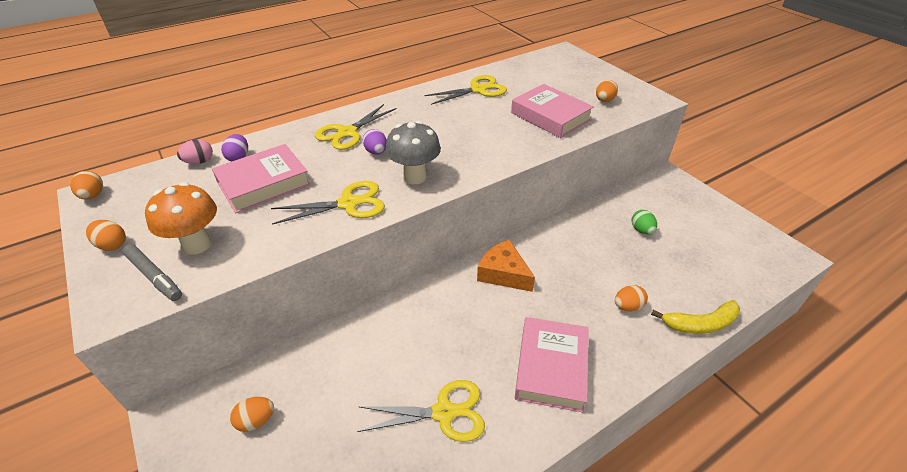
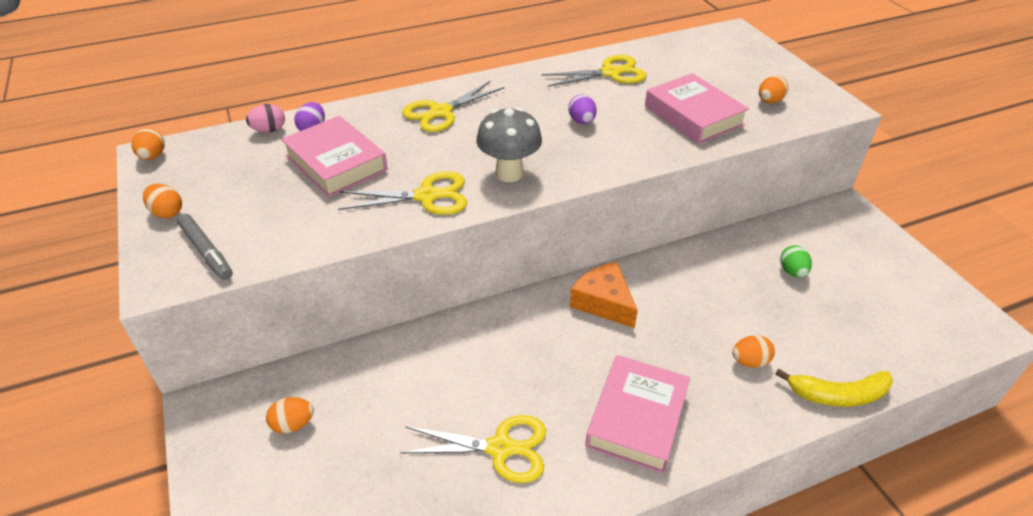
camera: 10 degrees right, 0 degrees up
(197, 244) = (254, 223): orange mushroom -> none
(264, 184) = (336, 163): pink book -> pink book turned 75 degrees clockwise
(376, 152) = (470, 139): purple egg -> purple egg (581, 121)

